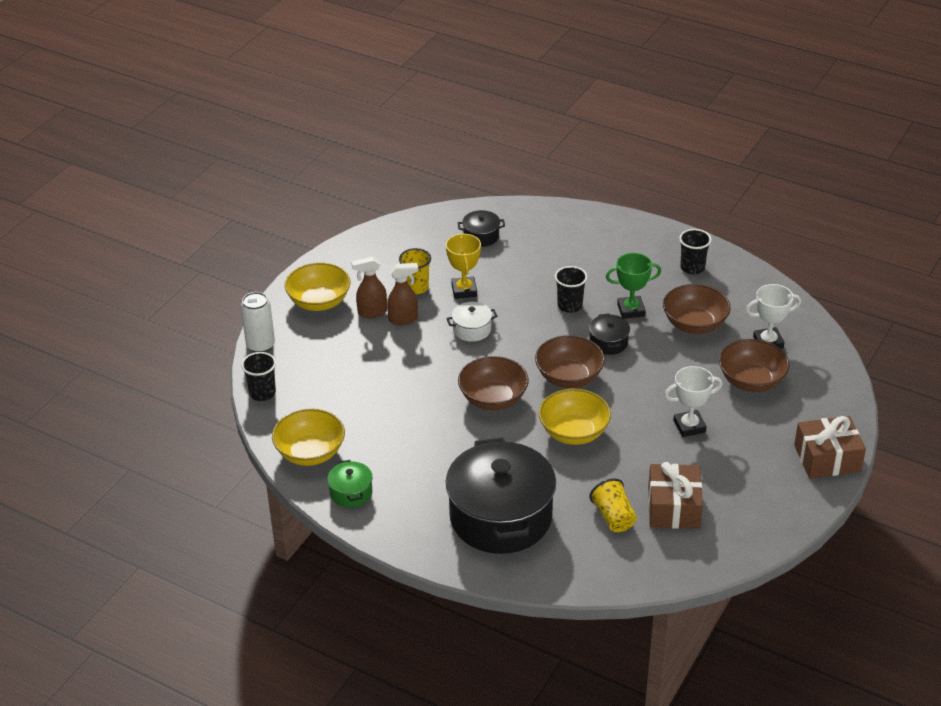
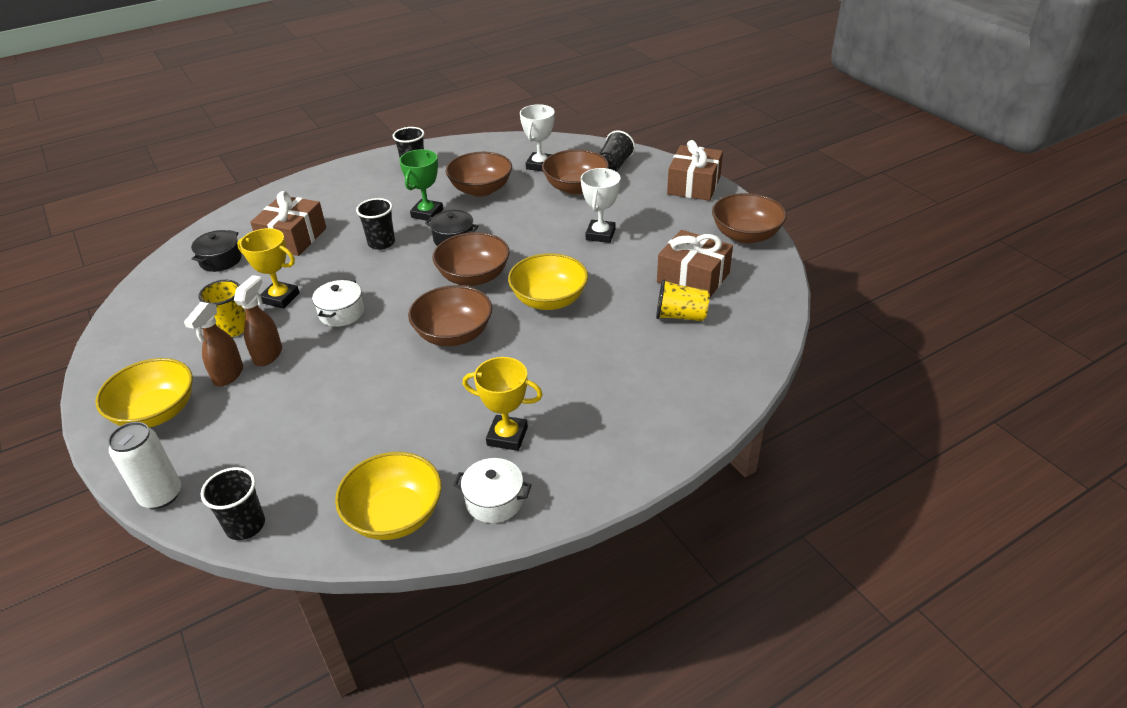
camera: 60 degrees left, 0 degrees up
(351, 492) = (494, 500): green pot -> white pot
(410, 474) = (507, 436): none -> yellow trophy
(500, 517) = (626, 390): black pot -> none
(536, 256) = (293, 238): none -> brown gift
(770, 522) = (746, 235): none -> brown bowl
(813, 391) = (614, 165): none -> black cup

